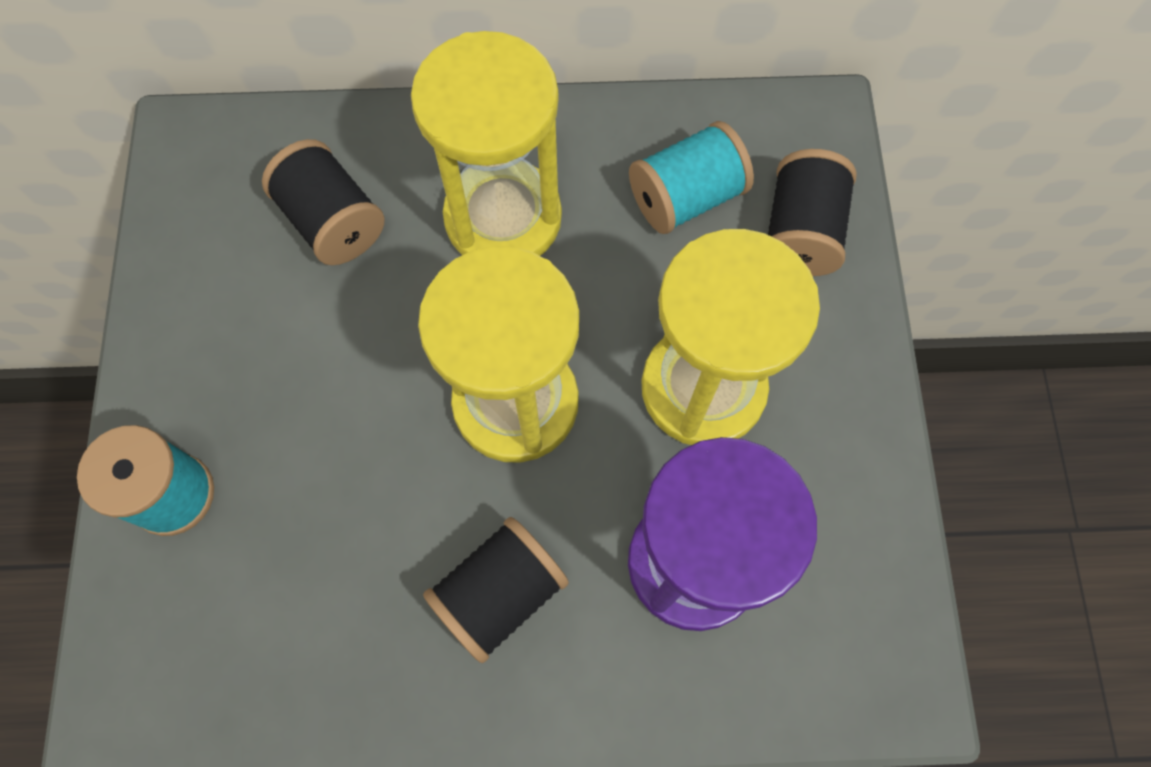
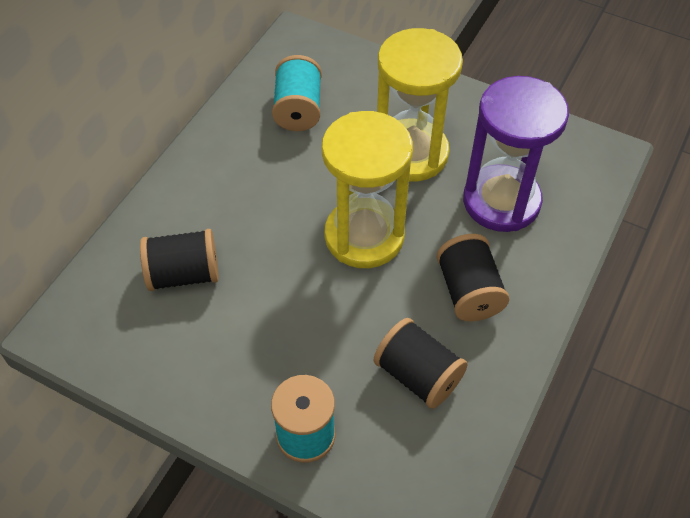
camera: 60 degrees left, 15 degrees down
(503, 217) = (247, 192): yellow hourglass -> none
(800, 232) = (353, 75): black spool -> black spool (418, 375)

